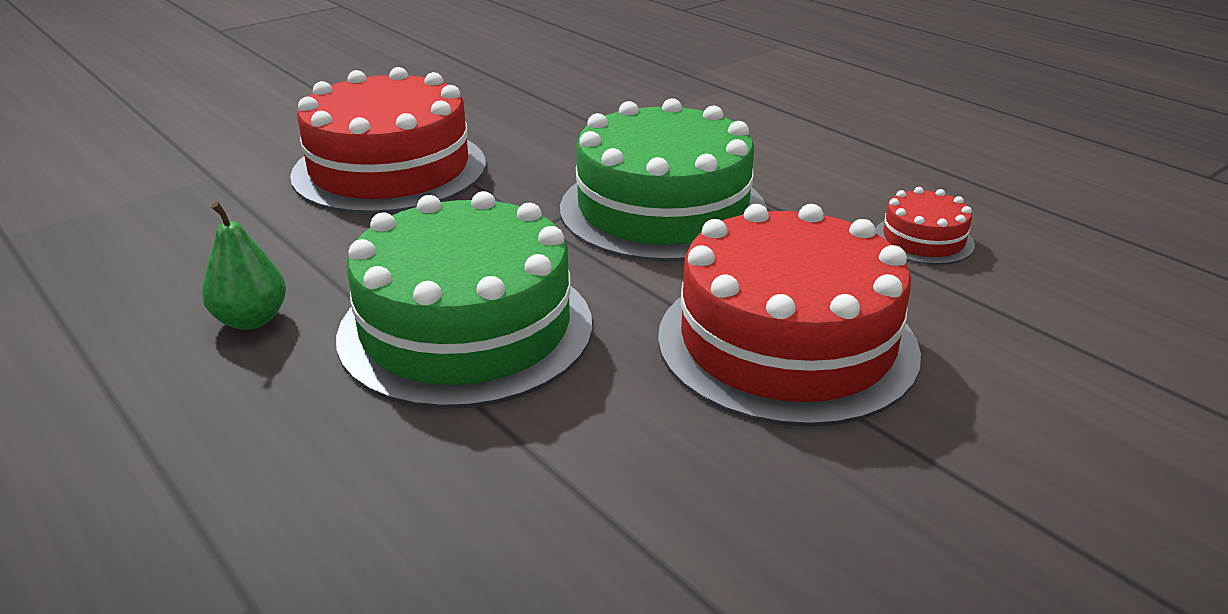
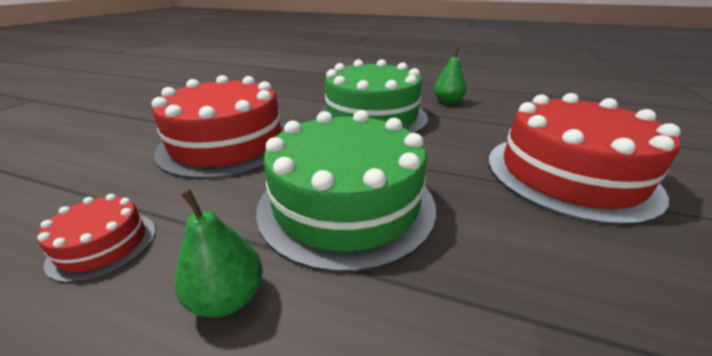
camera: 150 degrees right, 0 degrees up
(801, 181) = (228, 297): none -> green pear

